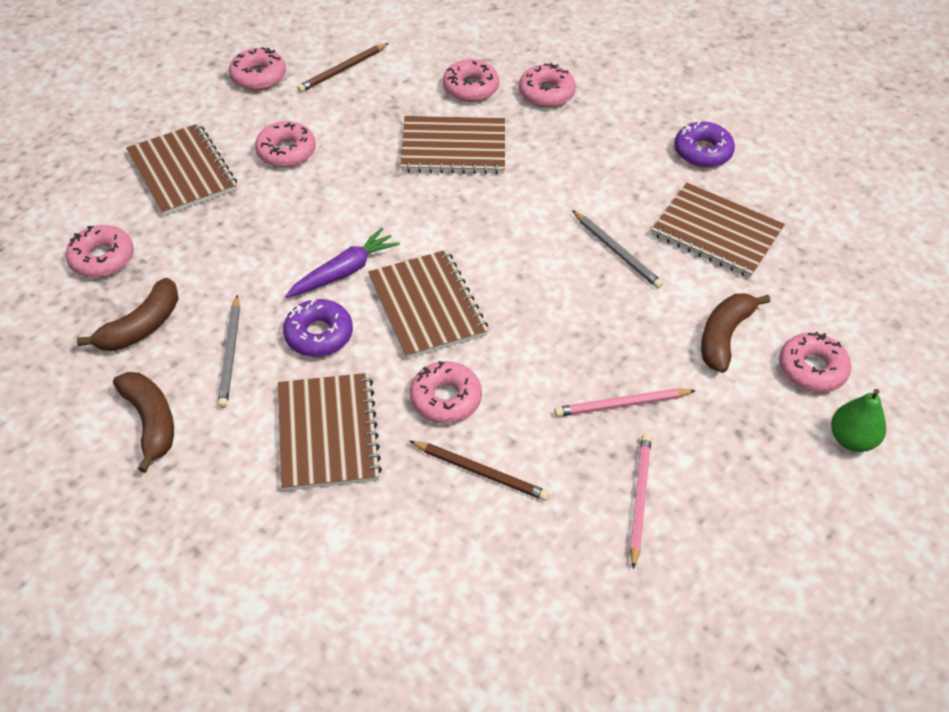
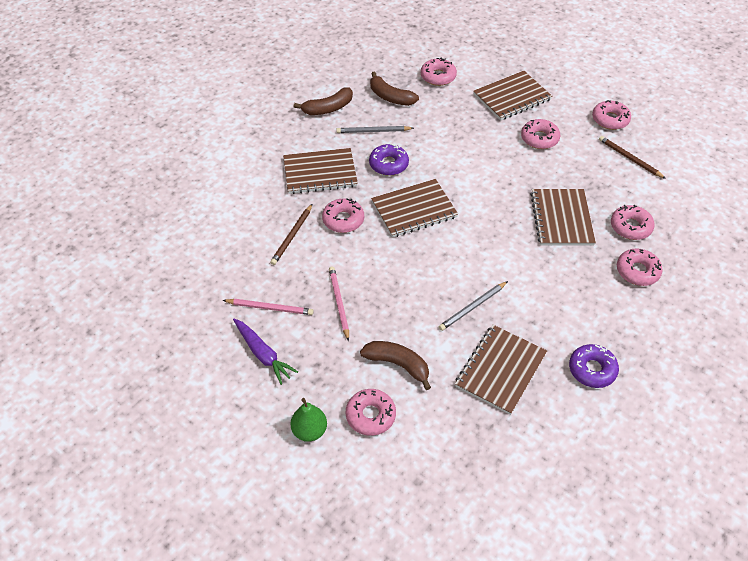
camera: 90 degrees right, 0 degrees up
(344, 271) = (438, 171): purple carrot -> purple carrot (263, 354)

